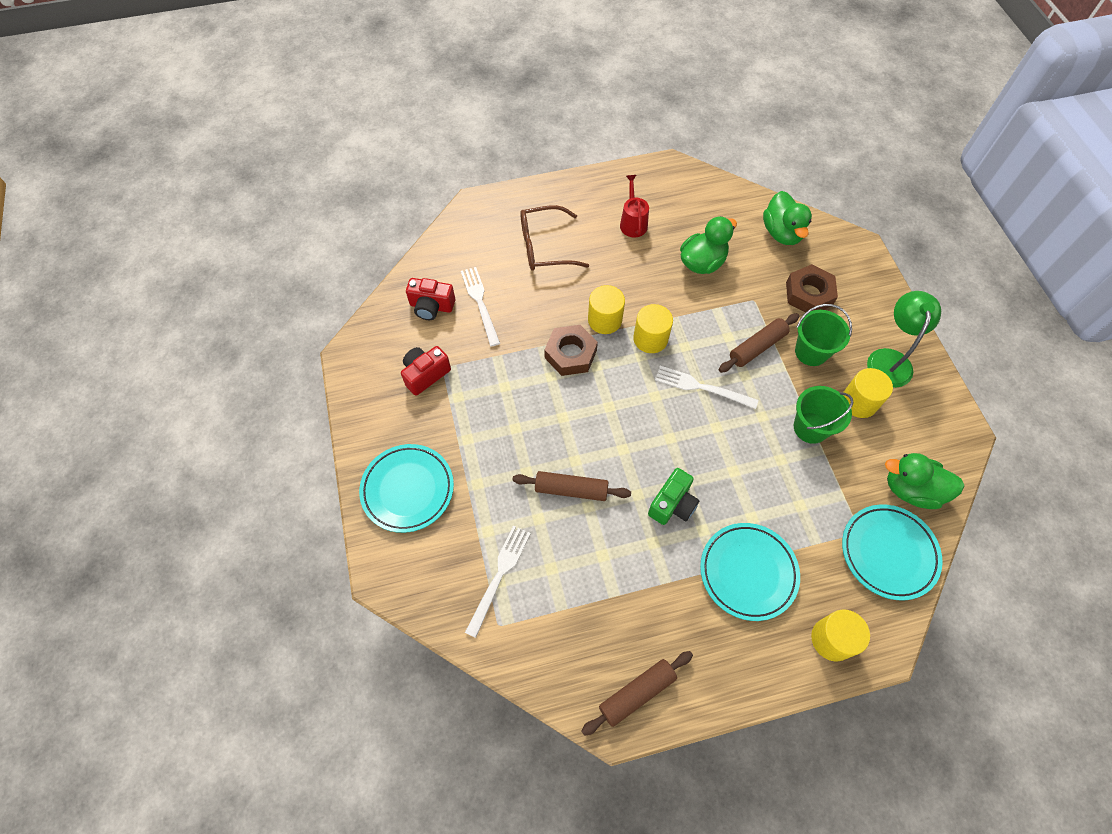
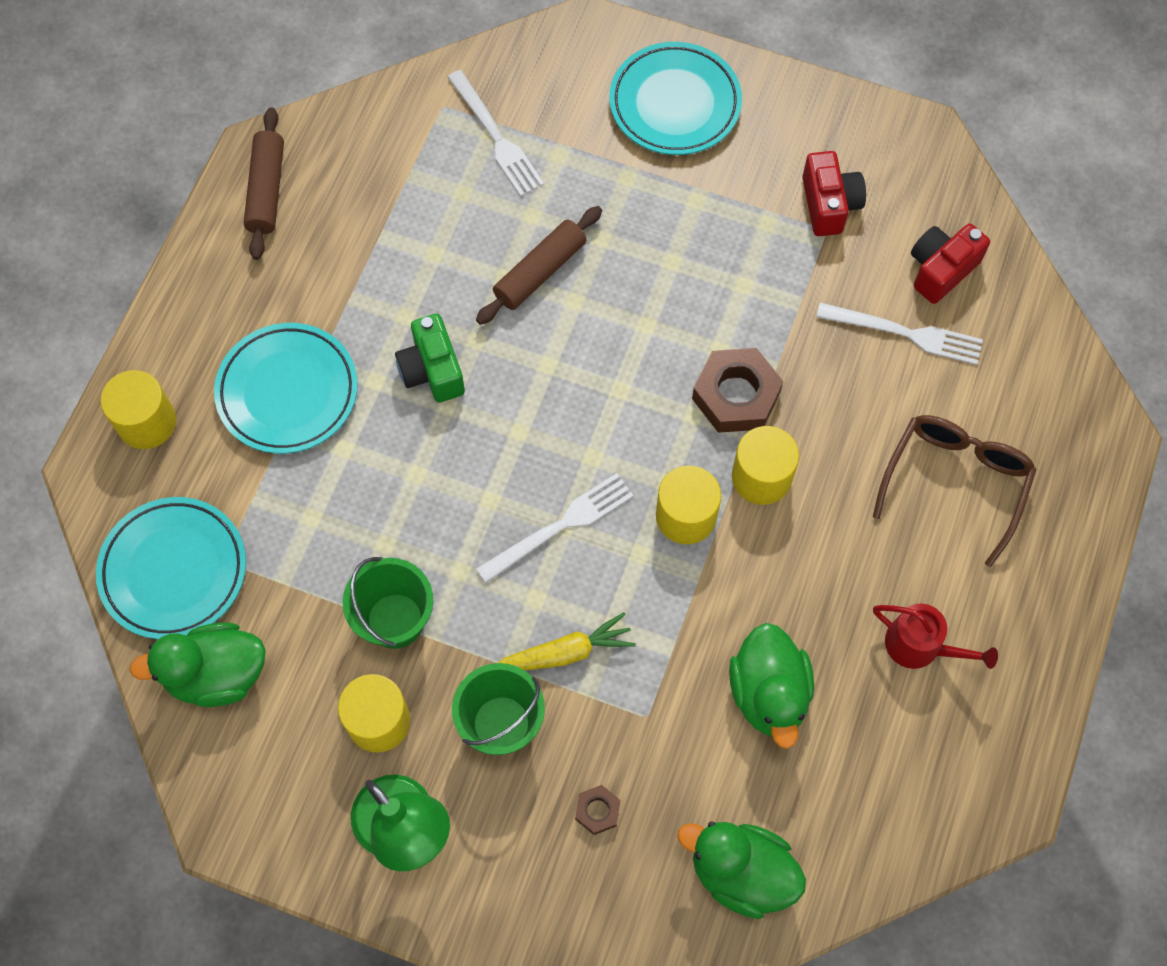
camera: 125 degrees right, 5 degrees up
(757, 347) = (565, 652): brown rolling pin -> yellow carrot
(809, 294) = (597, 811): brown nut -> brown nut, size x0.49
(911, 489) = (217, 674): green duck -> green duck turned 150 degrees counterclockwise

